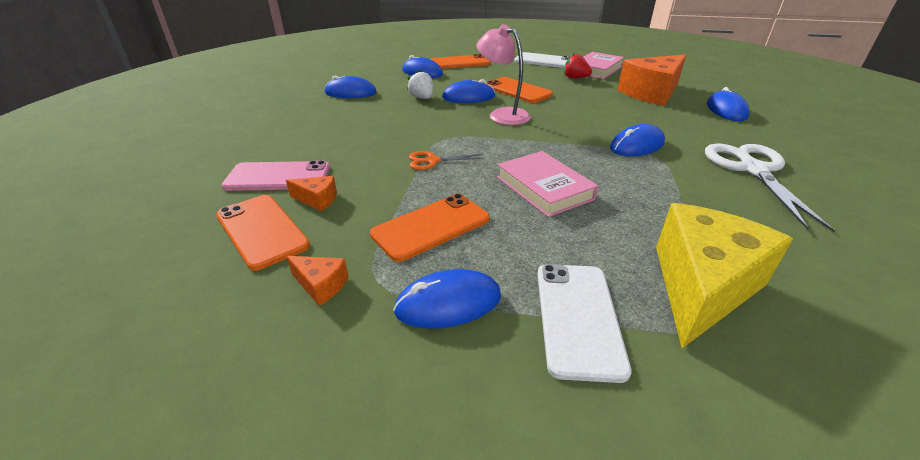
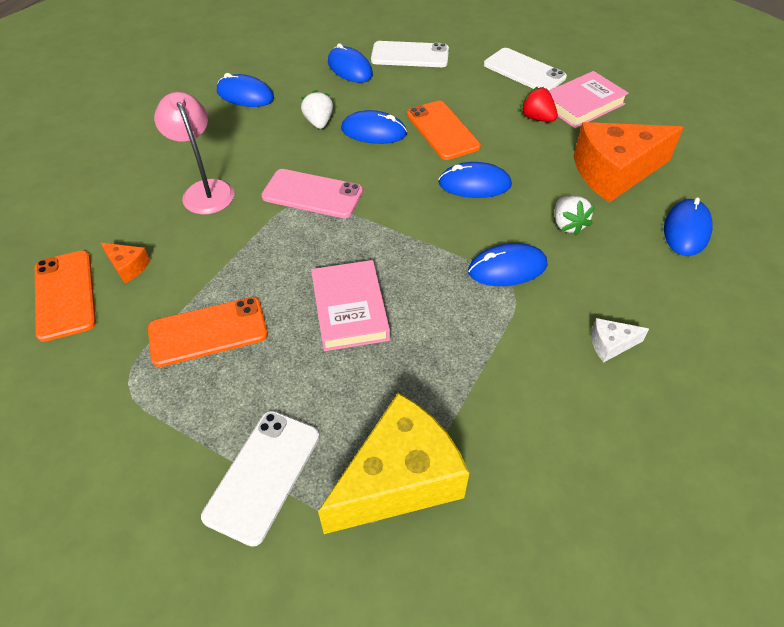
camera: 20 degrees right, 15 degrees up
(278, 177) = (109, 224): pink phone -> pink phone (312, 194)
(321, 285) = (82, 374): orange cheese -> none
(432, 161) = (264, 237): orange scissors -> none
(448, 303) = (169, 425): blue mouse -> blue mouse (474, 184)
(460, 63) = (410, 55): orange phone -> white phone
(502, 114) = (391, 174): pink lamp -> pink lamp (205, 190)
(651, 119) = (568, 225): none -> white strawberry
(752, 170) = (610, 344): white scissors -> white cheese

